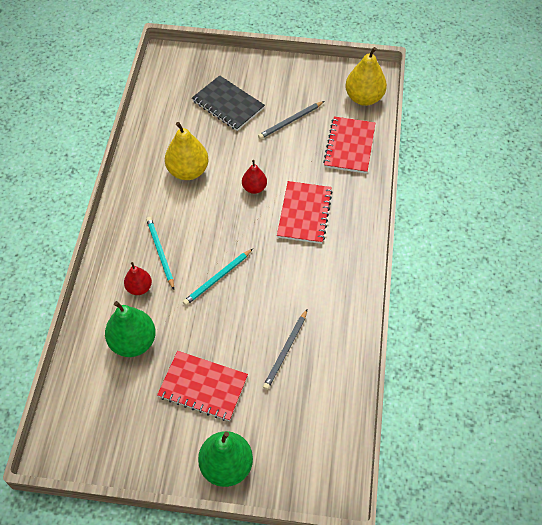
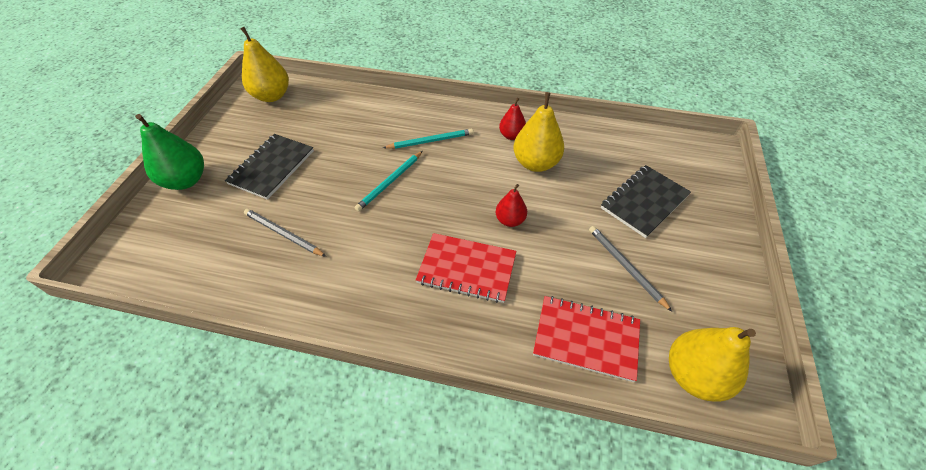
camera: 95 degrees right, 5 degrees down
(81, 425) = (272, 96): none -> yellow pear
(133, 342) = (337, 123): green pear -> none
(139, 288) = (393, 127): red pear -> red pear (511, 135)
(203, 387) = (272, 167): red notebook -> black notebook
(217, 278) = (390, 182): turquoise pencil -> turquoise pencil turned 105 degrees counterclockwise

